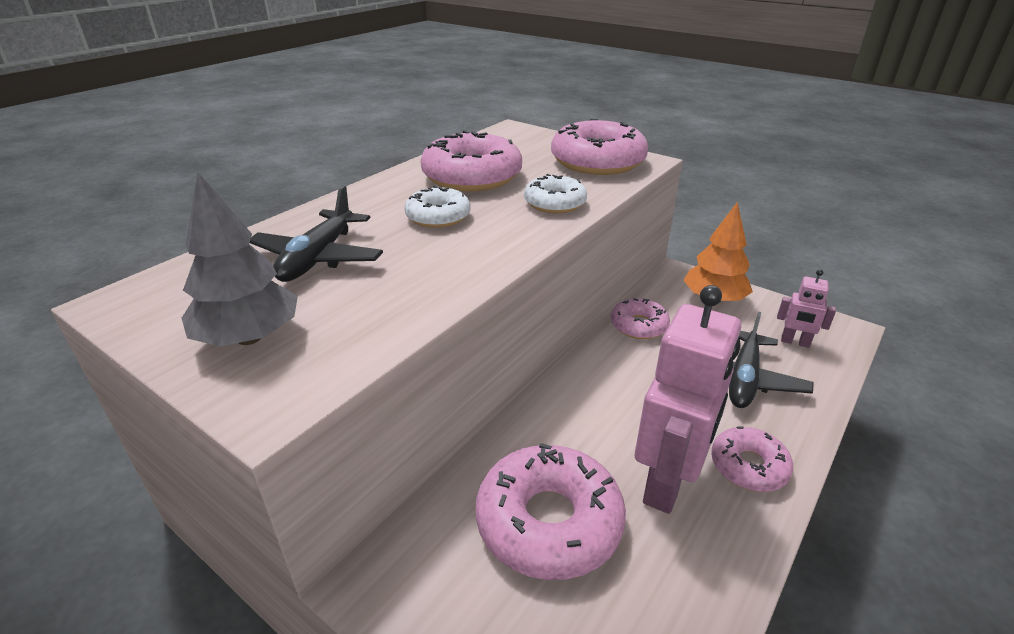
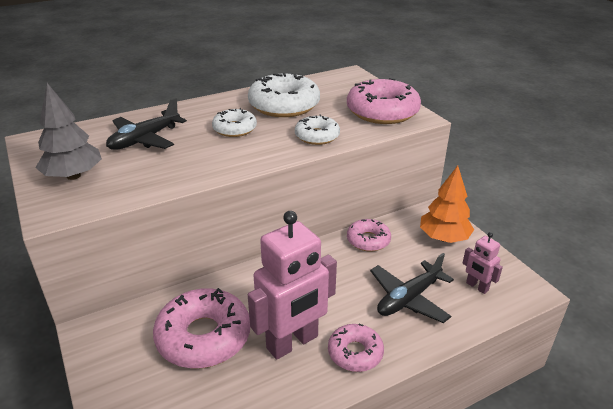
camera: 25 degrees right, 0 degrees up
(472, 176) = (284, 105): pink donut -> white donut

